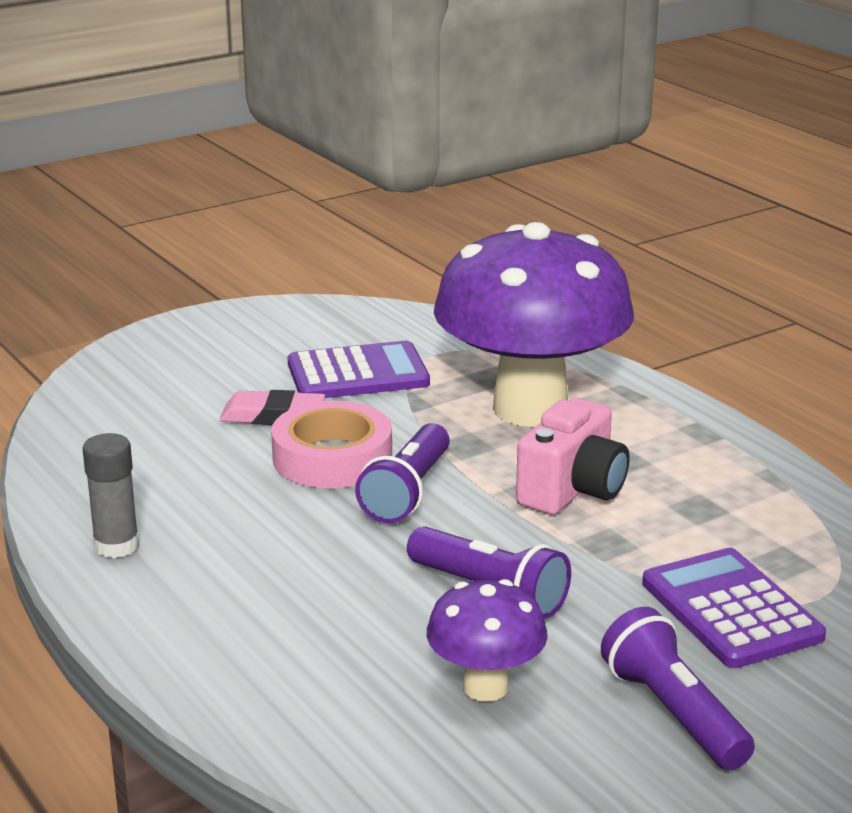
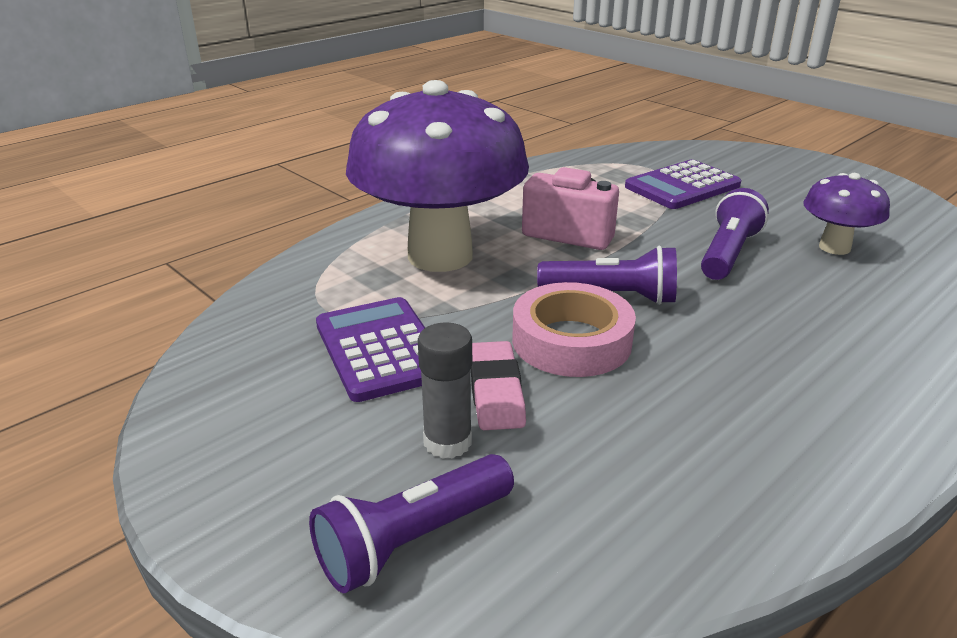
camera: 100 degrees left, 5 degrees up
(116, 546) = (825, 447): grey glue stick -> grey glue stick (447, 442)
(672, 713) = (798, 198): purple flashlight -> purple flashlight (413, 540)

